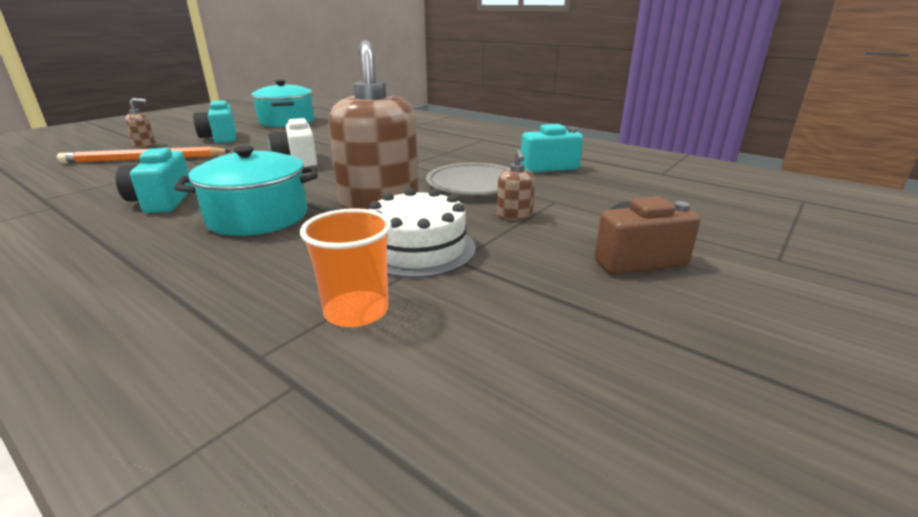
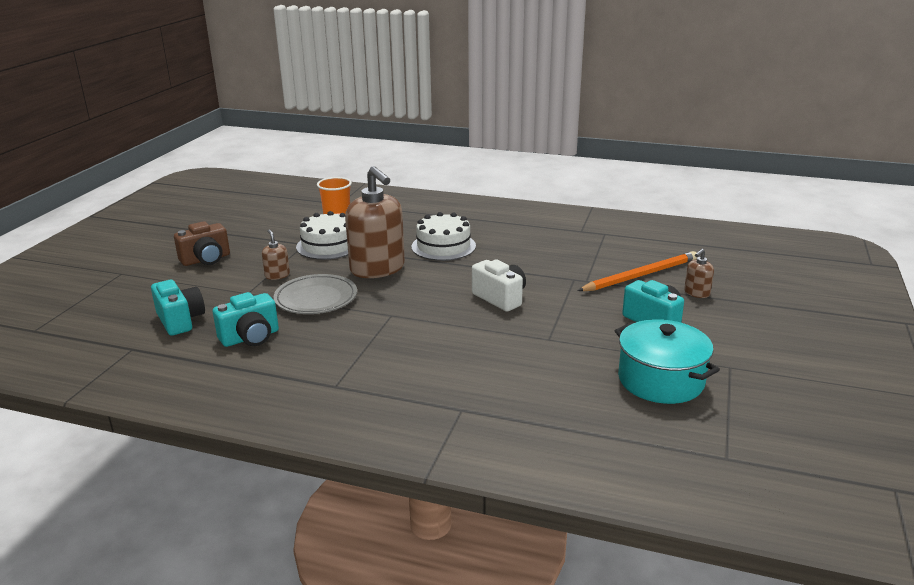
camera: 160 degrees right, 0 degrees up
(161, 201) = (525, 245): turquoise camera -> turquoise camera (180, 320)
(258, 217) = (443, 246): turquoise pot -> white cake

